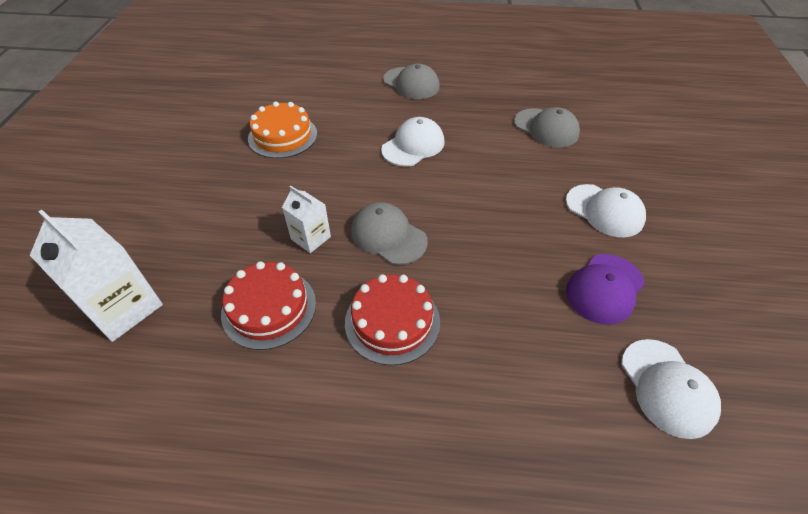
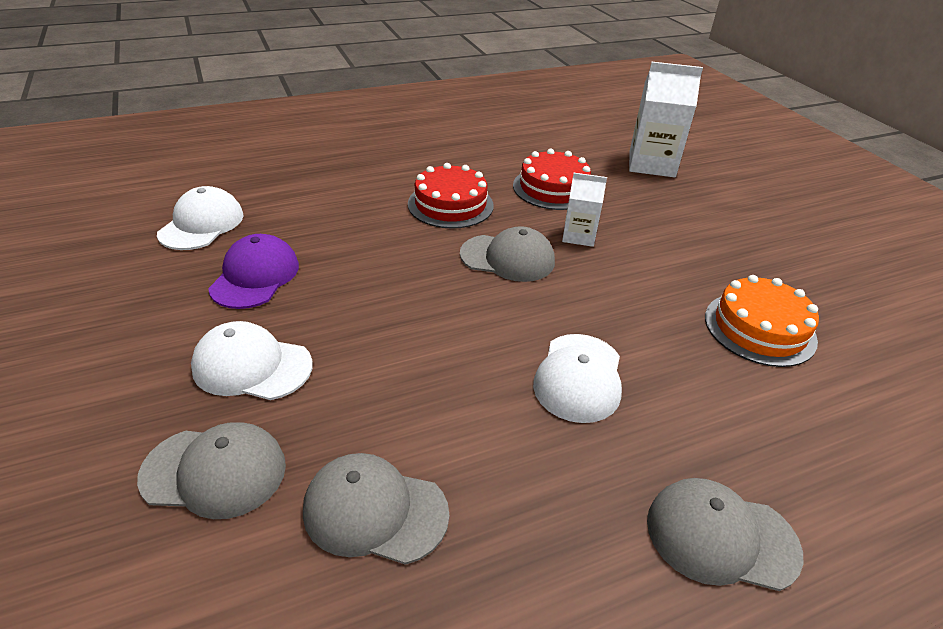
camera: 150 degrees right, 10 degrees down
(621, 163) = (215, 471): none -> grey cap
(667, 387) = (202, 224): white cap -> white cap turned 60 degrees clockwise

